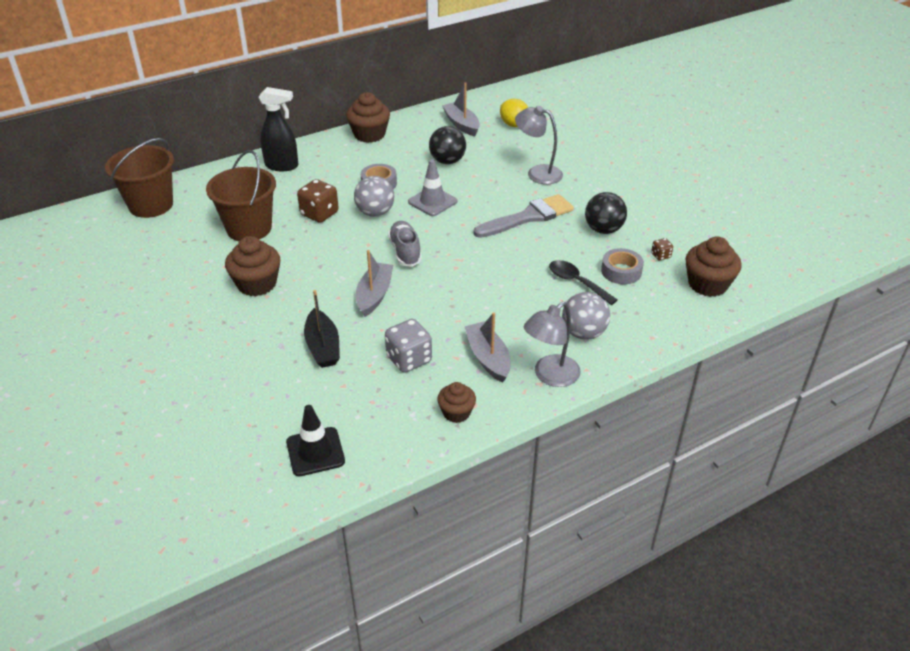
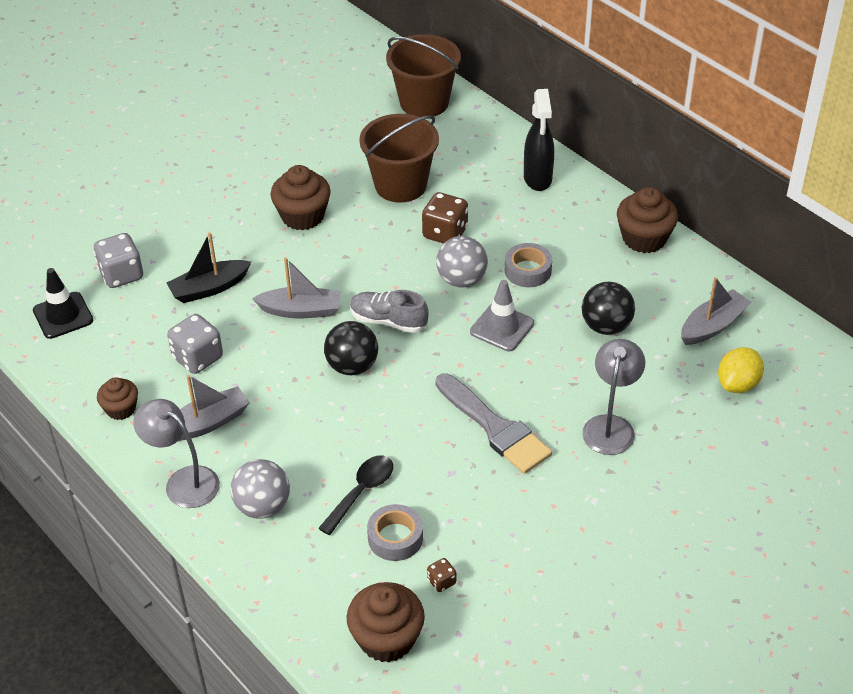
camera: 80 degrees right, 5 degrees up
(276, 405) = (121, 275): none -> grey dice
(405, 251) = (388, 321): grey shoe -> grey shoe turned 135 degrees counterclockwise
(603, 230) = (488, 512): black ball -> black ball (352, 366)

